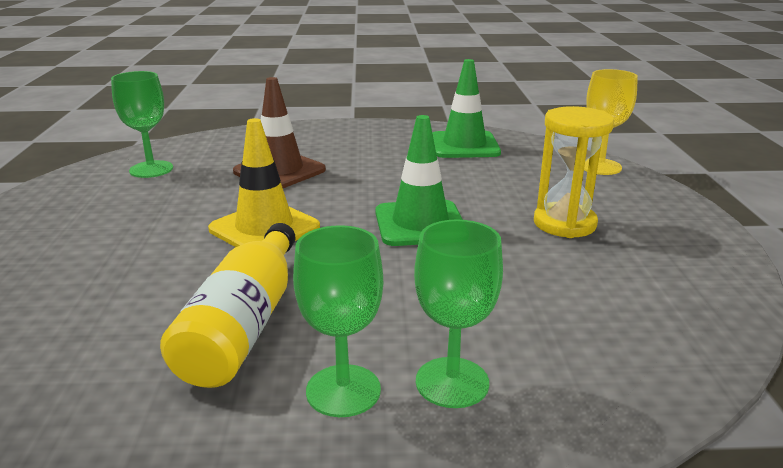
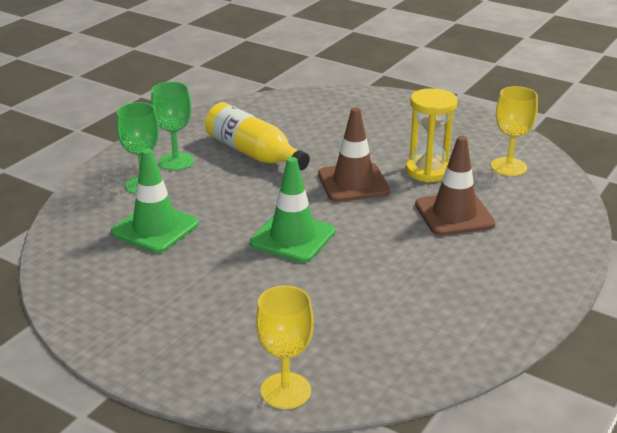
camera: 125 degrees right, 5 degrees up
(151, 169) = (508, 167): green goblet -> yellow goblet
(264, 228) = (353, 183): yellow traffic cone -> brown traffic cone
(464, 145) = (428, 334): green traffic cone -> green traffic cone (155, 228)
(564, 223) = (217, 296): yellow hourglass -> yellow hourglass (428, 171)

